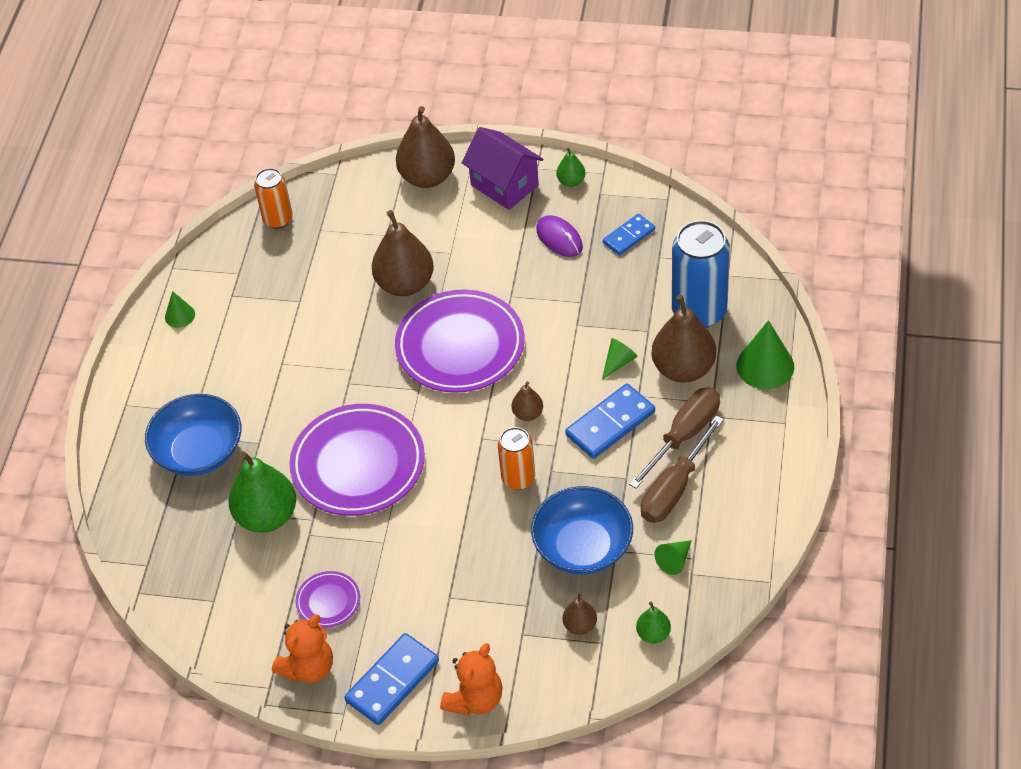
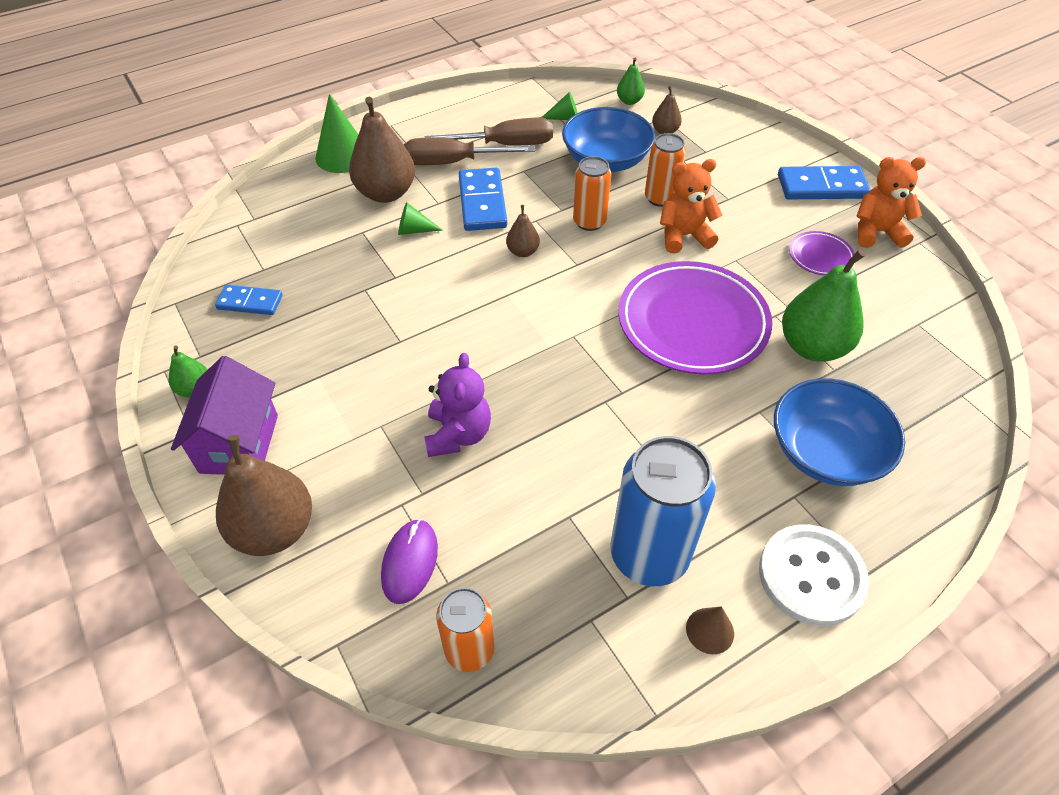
camera: 135 degrees left, 0 degrees up
(152, 379) = (811, 576): none -> white button
(180, 315) = (710, 630): green cone -> brown cone
(405, 284) = (458, 434): brown pear -> purple teddy bear
(460, 346) = (495, 338): purple plate -> none
(475, 699) = (776, 145): orange teddy bear -> orange teddy bear (684, 236)
(497, 548) = (660, 198): none -> orange can
(559, 238) = (291, 350): purple mouse -> purple mouse (409, 562)
(610, 424) = (482, 202): blue domino -> blue domino turned 75 degrees clockwise
(699, 311) = (313, 214): blue can -> blue can (649, 554)

